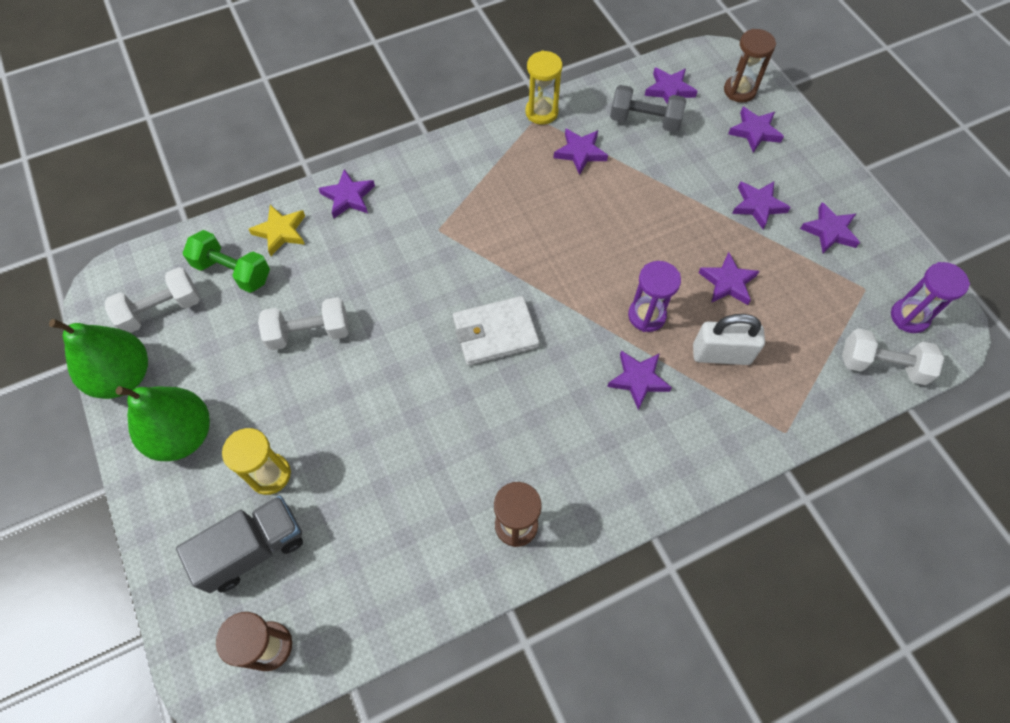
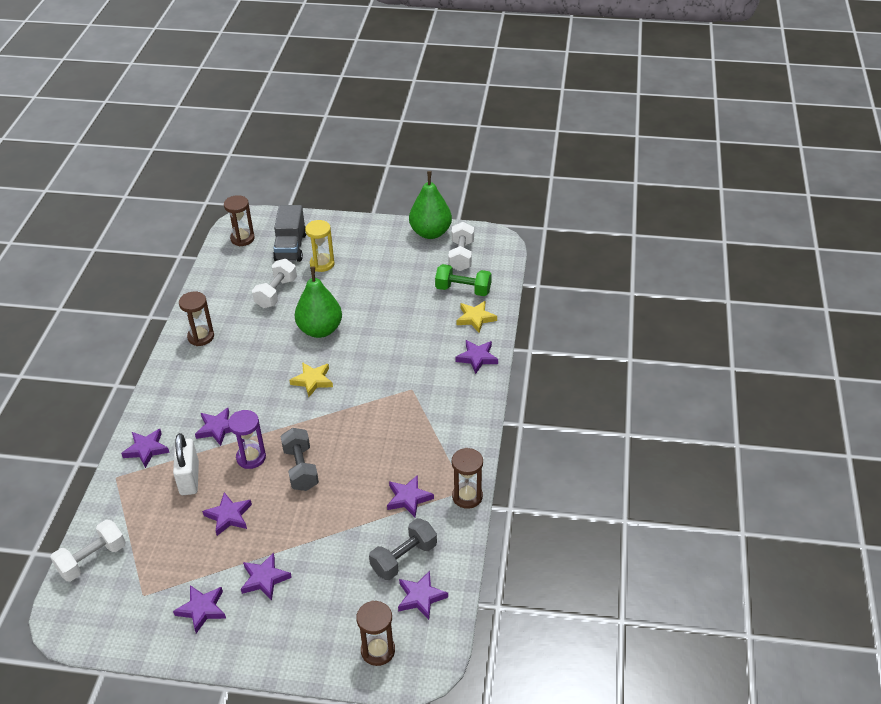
camera: 125 degrees right, 20 degrees down
(183, 435) = (375, 243): green pear -> green pear (320, 330)
(233, 271) = (463, 290): green dumbbell -> green dumbbell turned 45 degrees clockwise
(309, 333) = (390, 305): white dumbbell -> white dumbbell (276, 293)
(495, 333) = (312, 381): white wallet -> yellow star
(541, 112) = (467, 496): yellow hourglass -> brown hourglass
(621, 260) = (301, 468): none -> grey dumbbell
(721, 354) = (189, 478): white padlock -> white padlock turned 45 degrees counterclockwise
(755, 132) = (328, 629): purple star -> purple star (146, 449)
(909, 317) = (99, 604): purple hourglass -> none

